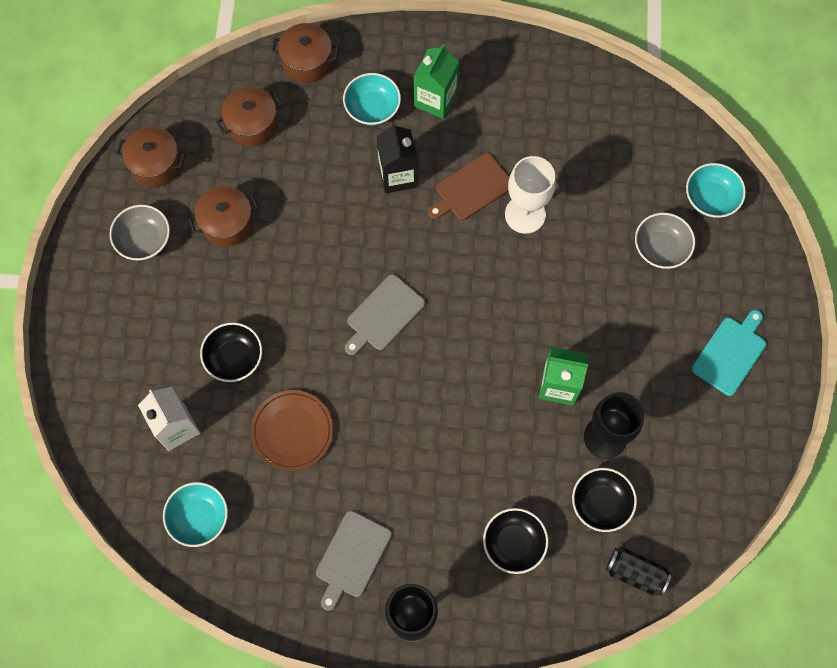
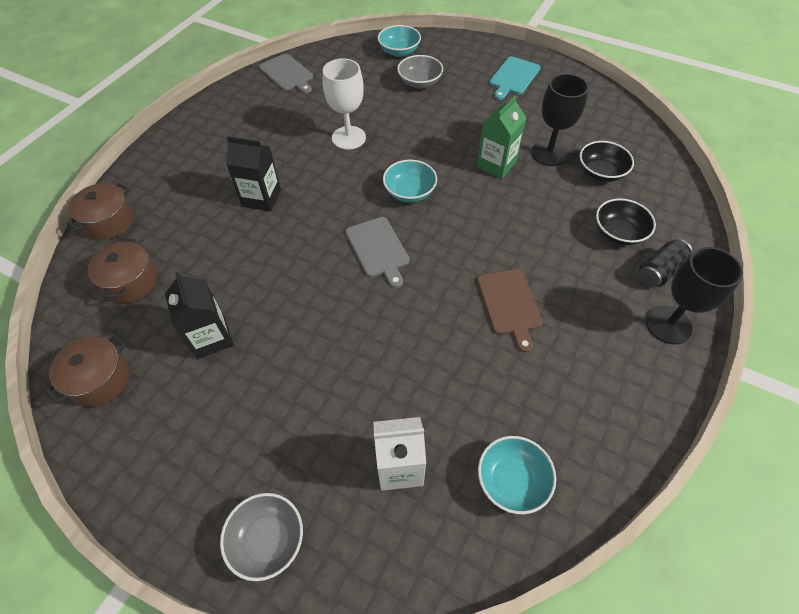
camera: 65 degrees left, 15 degrees down
(144, 240) = (172, 422): grey bowl -> grey bowl (268, 540)
(227, 223) = (211, 337): brown pot -> black carton
(234, 358) = (353, 381): black bowl -> none
(292, 431) = (453, 357): brown plate -> none
(352, 557) = (598, 352): grey cutting board -> grey cutting board (287, 73)
(372, 108) = (190, 194): turquoise bowl -> turquoise bowl (409, 192)
(435, 99) = (216, 155): green carton -> none
(471, 189) = (306, 159): brown cutting board -> brown cutting board (509, 305)
(635, 573) = (662, 172): black can -> black can (659, 271)
(730, 353) = (513, 77): turquoise cutting board -> turquoise cutting board turned 120 degrees counterclockwise

